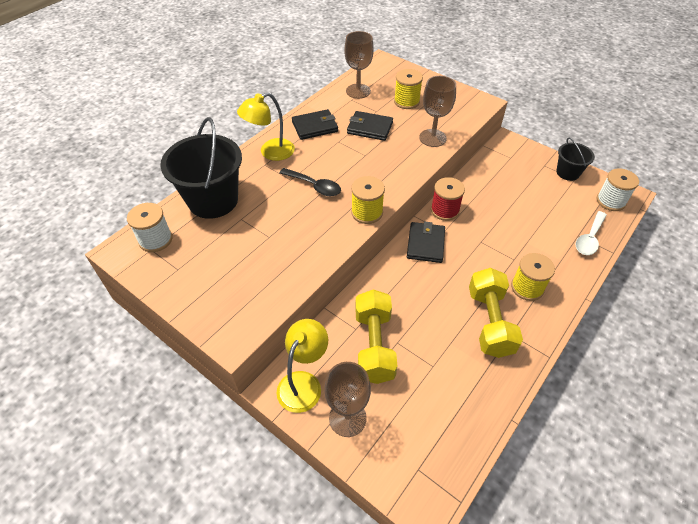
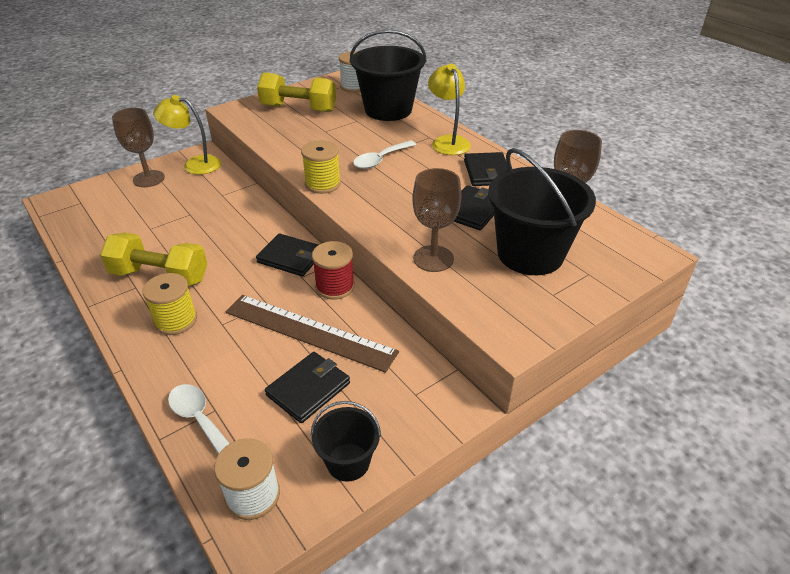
camera: 105 degrees right, 10 degrees down
(303, 383) = (195, 164): yellow lamp -> yellow lamp turned 150 degrees clockwise
(314, 186) = (380, 160): black spoon -> white spoon
(374, 345) = (197, 201): yellow dumbbell -> yellow dumbbell (299, 108)
(406, 101) = (530, 254): yellow spool -> black bucket
(493, 211) = (309, 332): none -> brown ruler
(536, 199) = (308, 389): none -> black wallet

